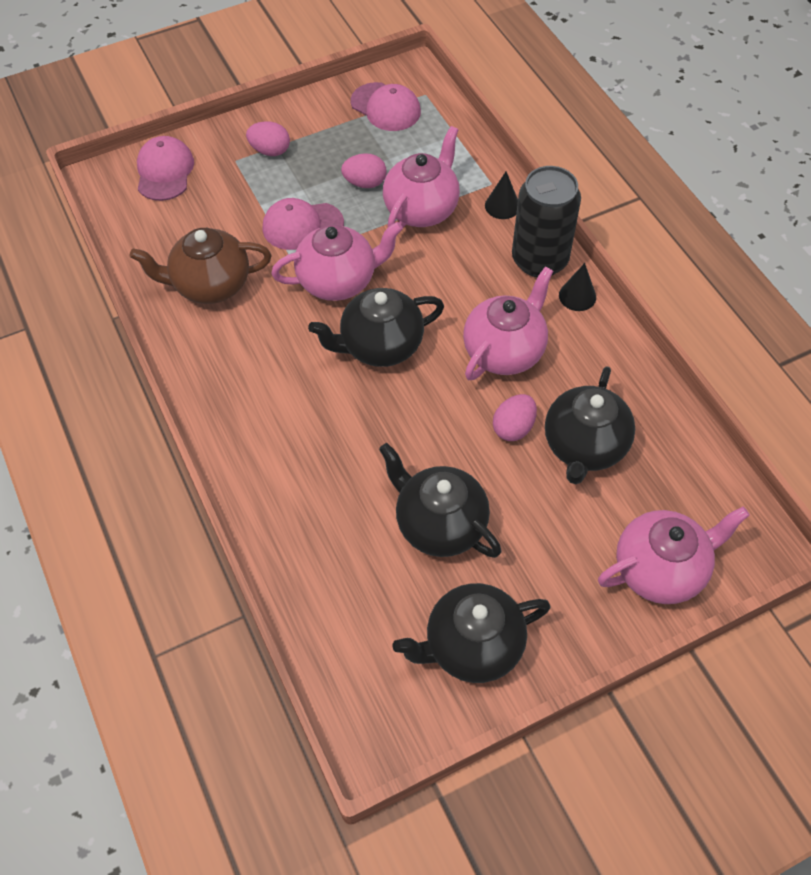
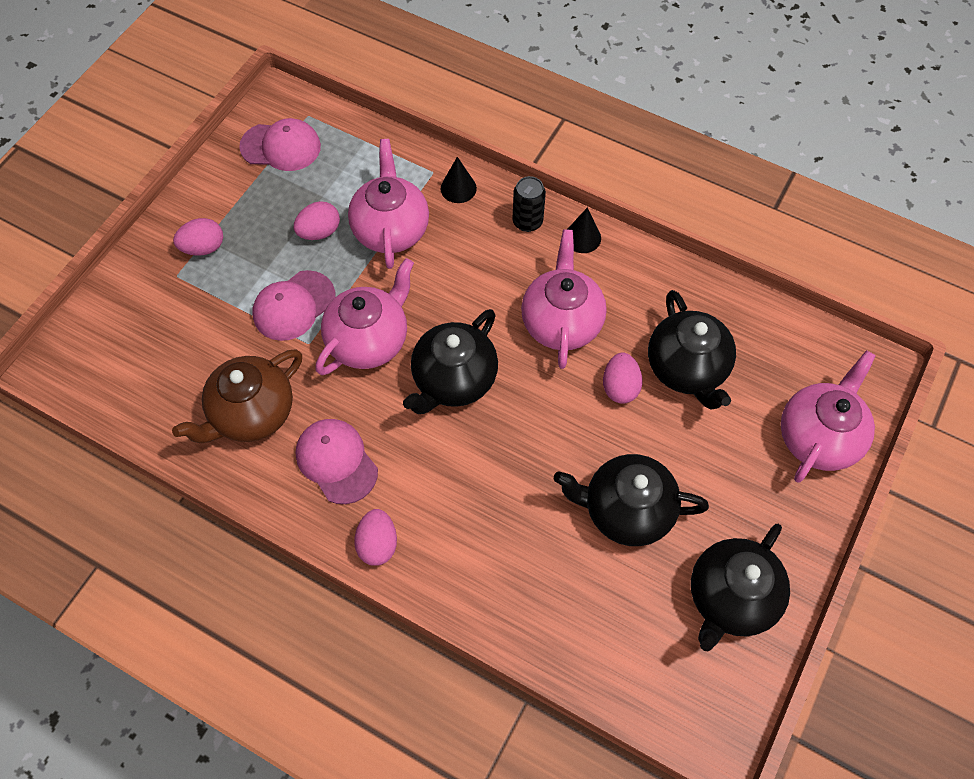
camera: 35 degrees left, 5 degrees up
(165, 171) = (113, 325): pink cap -> pink cap (336, 461)
(225, 430) = (377, 544): none -> pink egg
(539, 260) = (527, 221): black can -> black can, size x0.53

